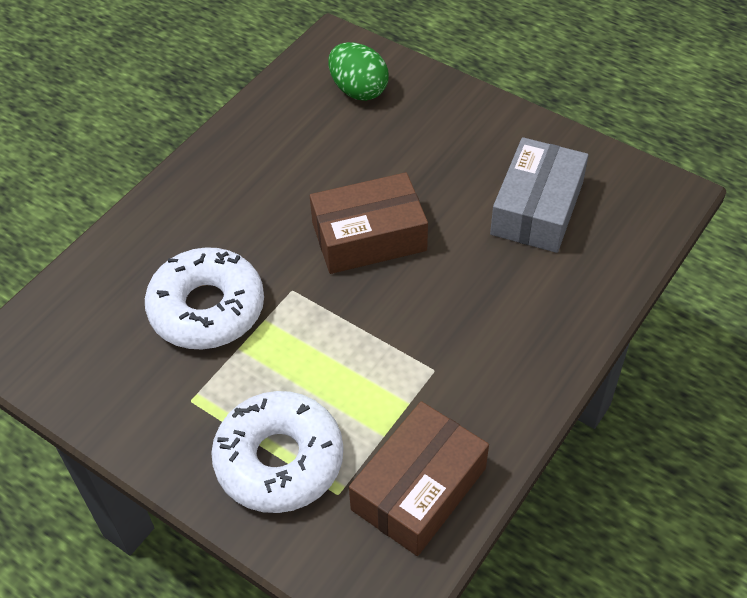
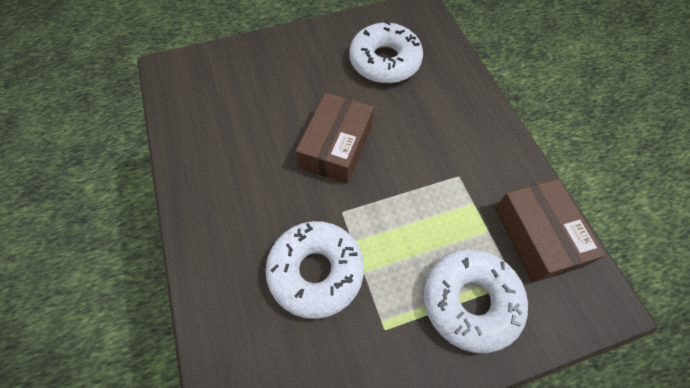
camera: 55 degrees left, 10 degrees up
(358, 90) = (219, 81): green egg -> none
(537, 208) = (384, 61): grey box -> white donut

